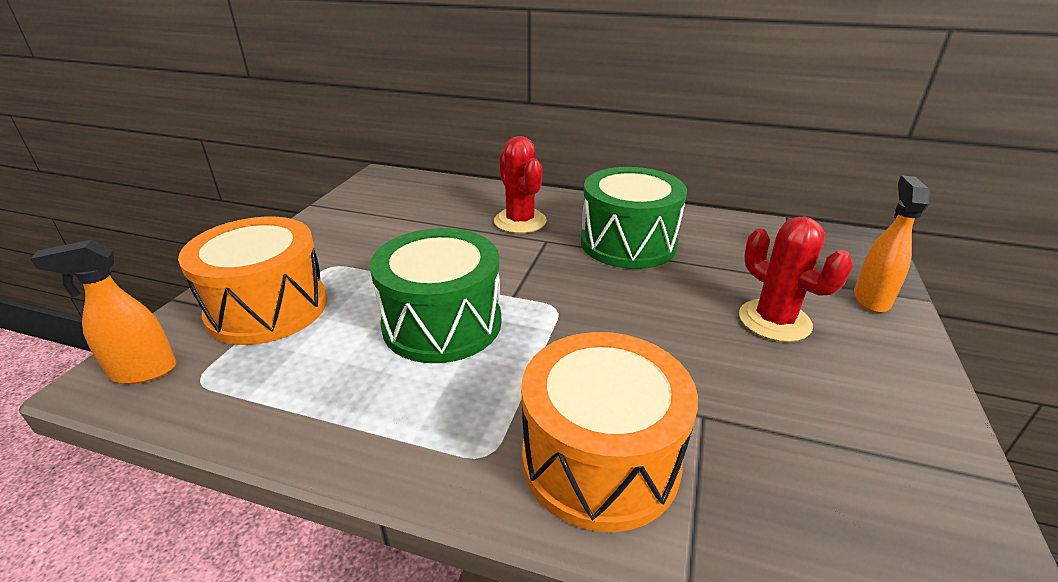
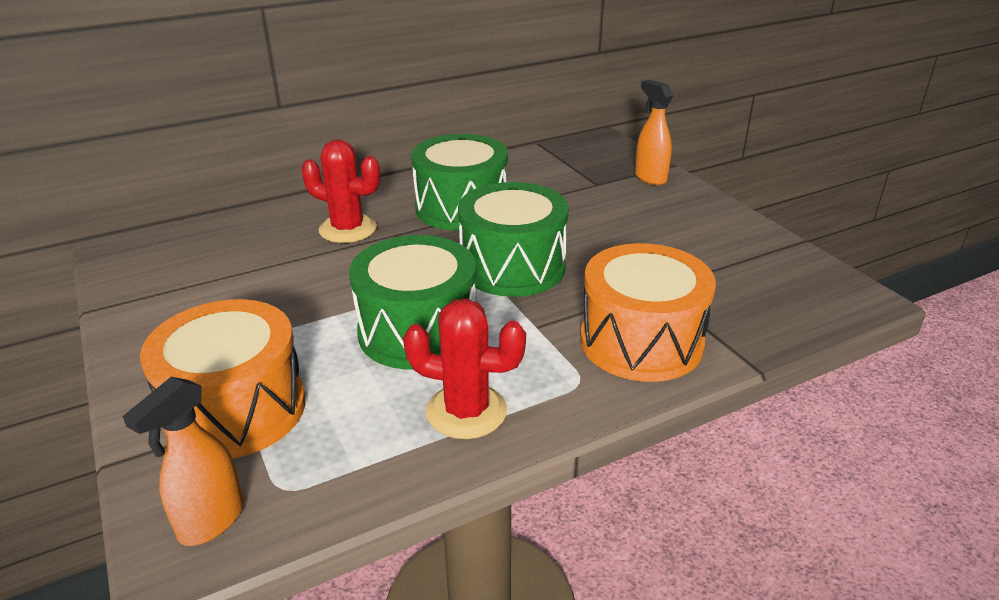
camera: 45 degrees left, 0 degrees up
(593, 313) = (512, 267): none -> green drum
(774, 321) = (620, 215): red cactus -> red cactus (466, 411)

